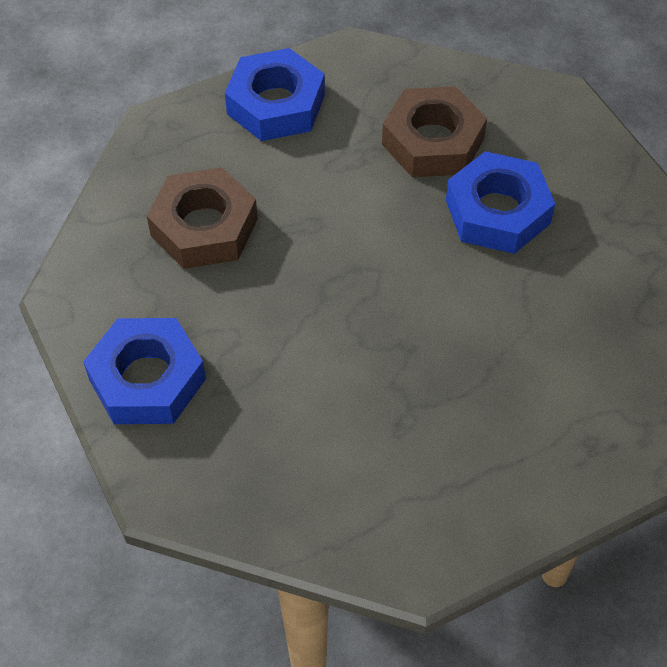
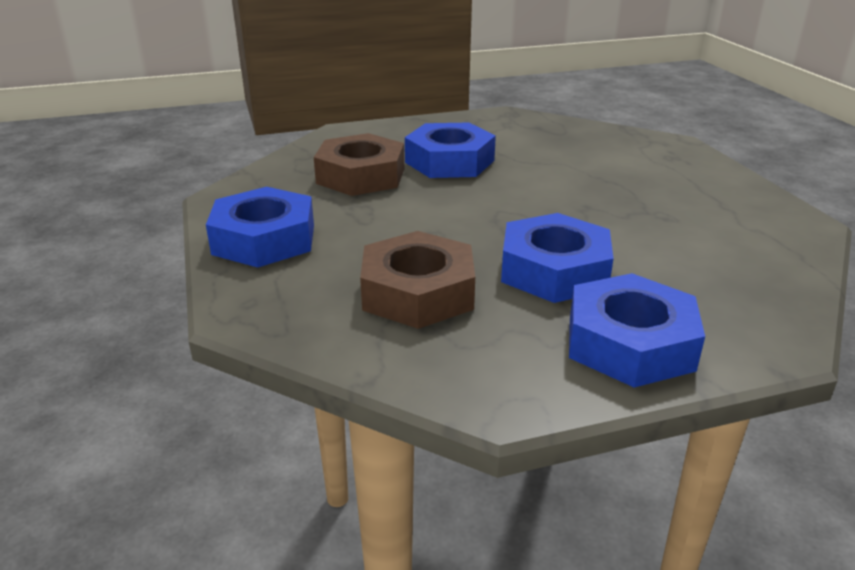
camera: 80 degrees left, 25 degrees down
(259, 323) = (554, 270): none -> blue nut

